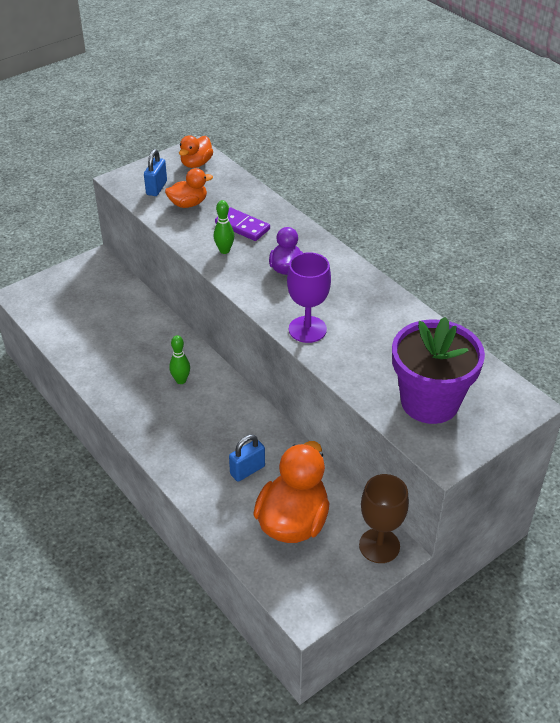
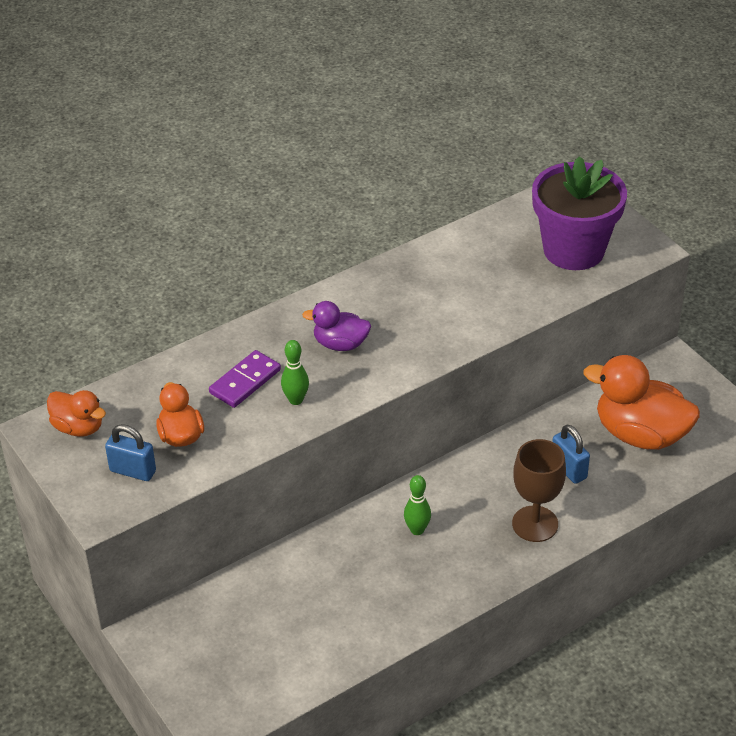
camera: 85 degrees left, 0 degrees up
(307, 329) = (457, 332): purple goblet -> none
(379, 546) = (667, 371): brown goblet -> brown goblet (535, 524)

